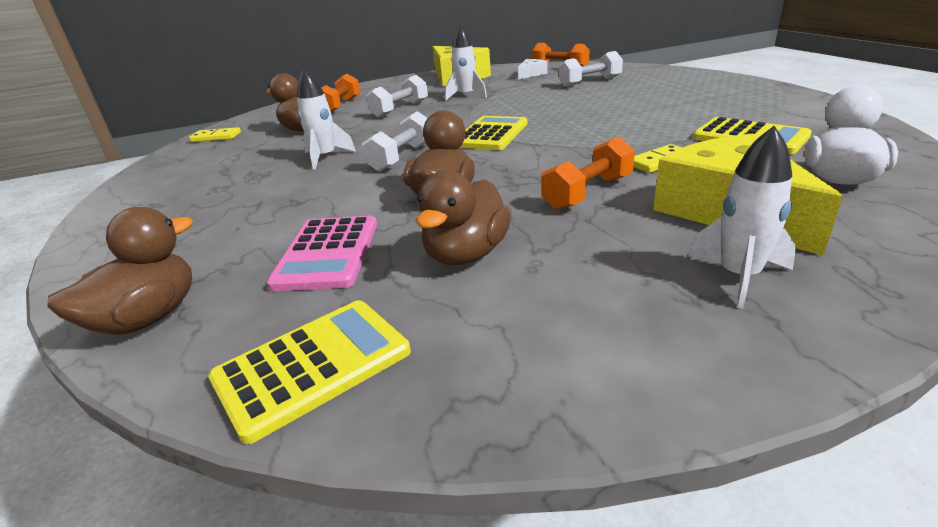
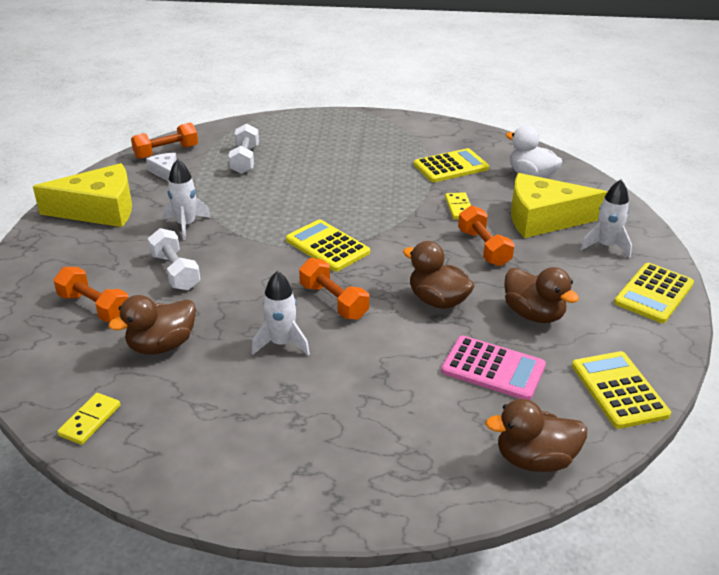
camera: 70 degrees left, 5 degrees up
(148, 318) = (534, 459): brown duck -> brown duck turned 60 degrees counterclockwise
(402, 157) = (333, 301): white dumbbell -> orange dumbbell
(647, 359) = (654, 293): none -> yellow calculator

